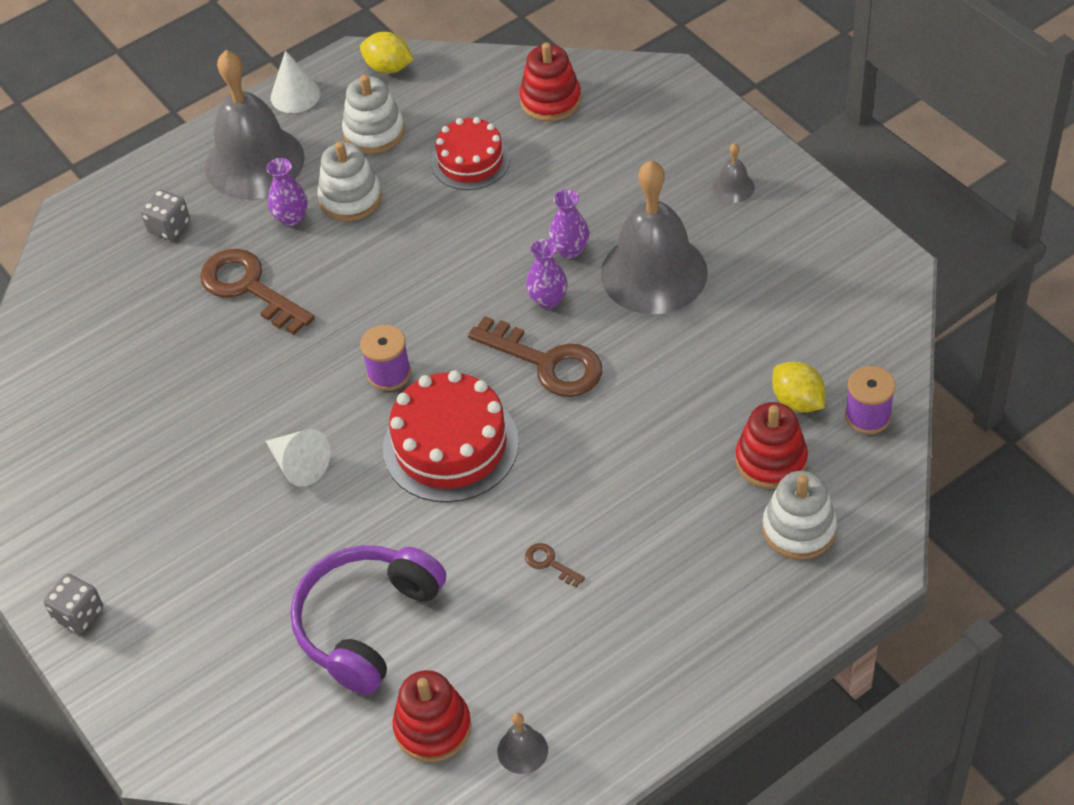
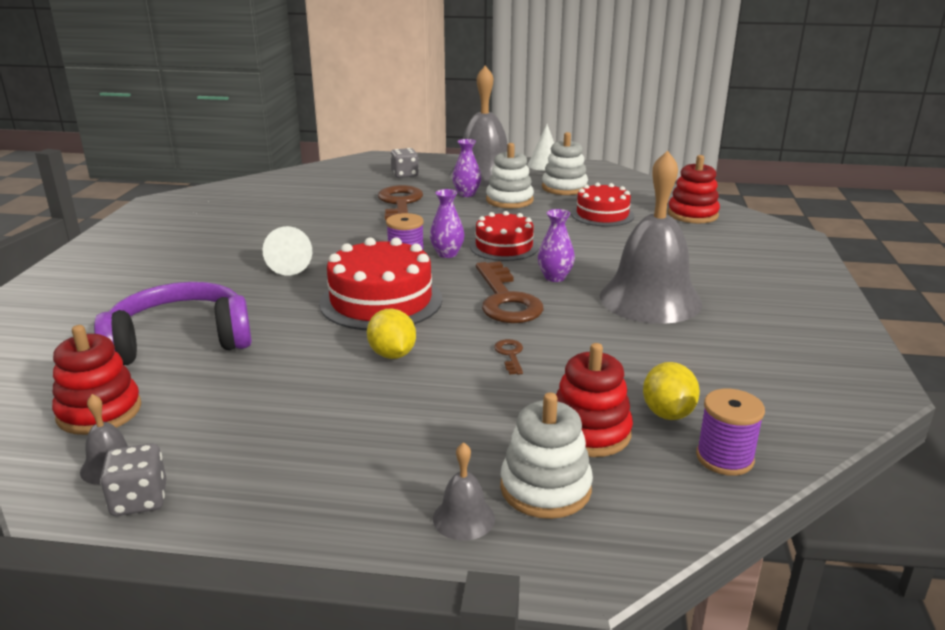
camera: 40 degrees right, 25 degrees down
(78, 614) = (89, 257): grey dice -> grey dice (139, 500)
(388, 67) = (611, 174): yellow lemon -> yellow lemon (392, 354)
(448, 285) = (504, 246): none -> red cake
(549, 563) = (329, 383): brown key -> brown key (510, 355)
(570, 250) = (606, 266): purple vase -> purple vase (447, 254)
(733, 187) = (776, 291): grey bell -> grey bell (463, 518)

